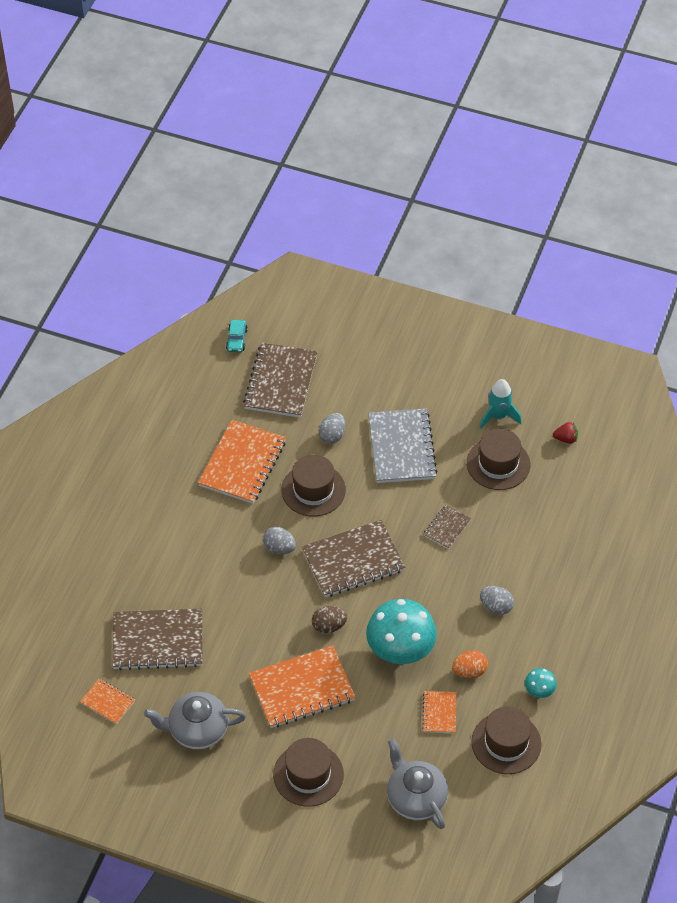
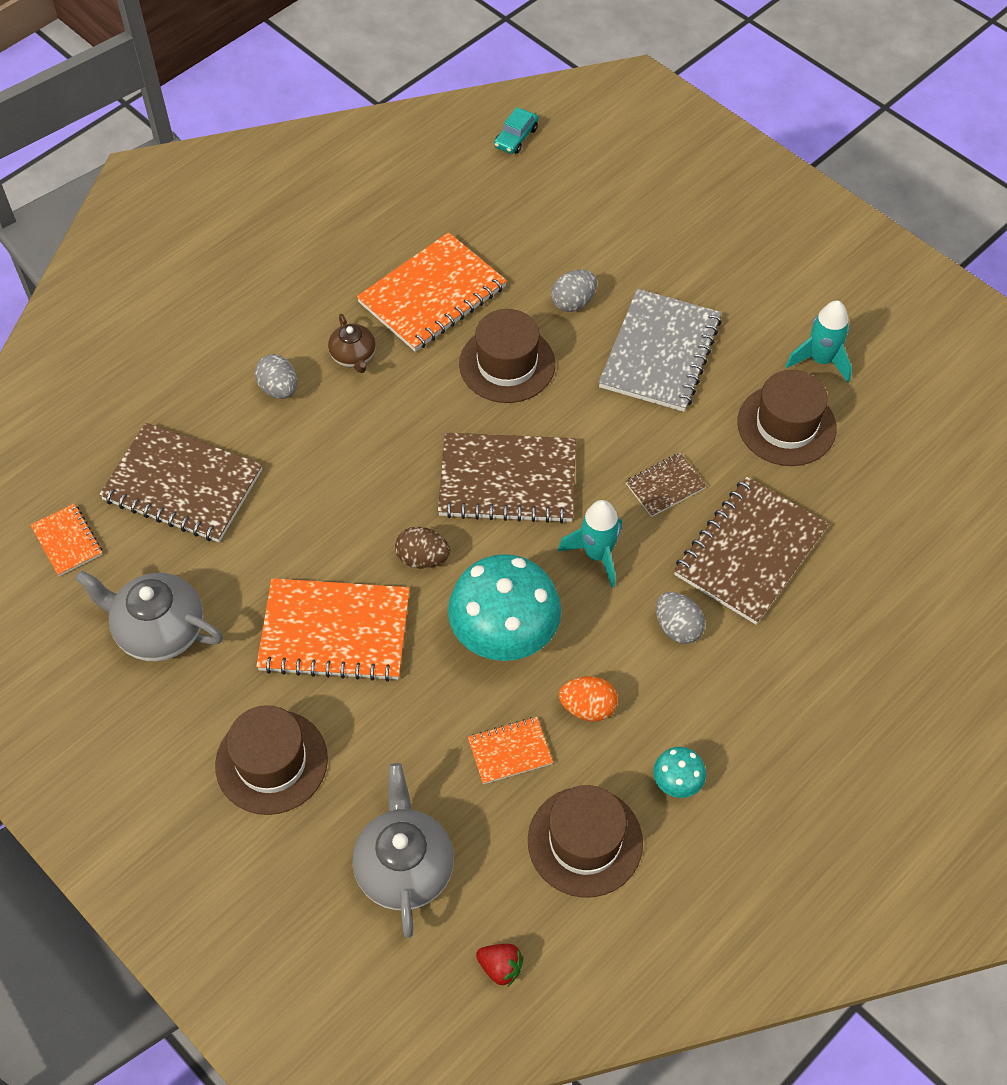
camera: 25 degrees right, 5 degrees up
(216, 521) = (353, 356): none -> brown teapot
(279, 548) = (416, 424): grey egg -> grey egg (279, 388)
(281, 382) = (543, 209): brown notebook -> brown notebook (750, 552)
(429, 583) = (597, 554): none -> turquoise rocket
(439, 713) = (510, 751): orange notebook -> orange notebook turned 45 degrees clockwise
(566, 439) = (904, 427): red strawberry -> red strawberry (500, 967)

